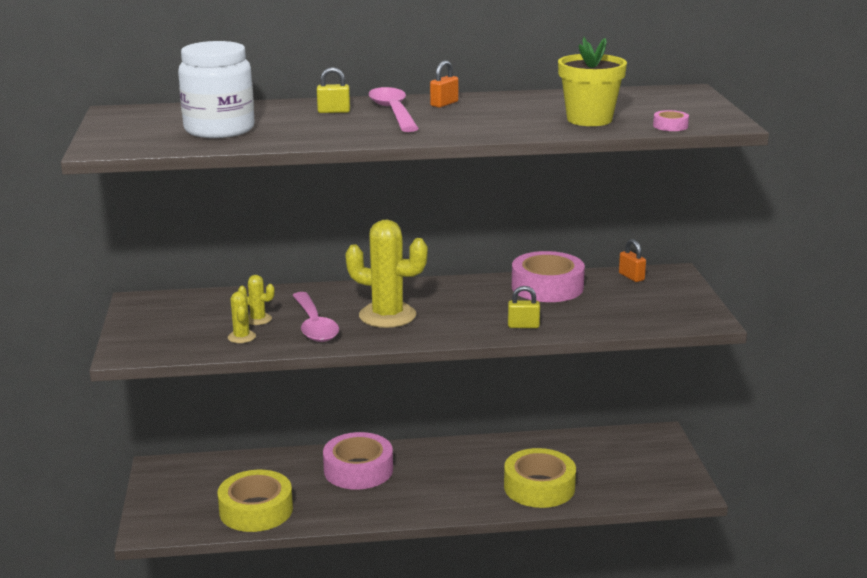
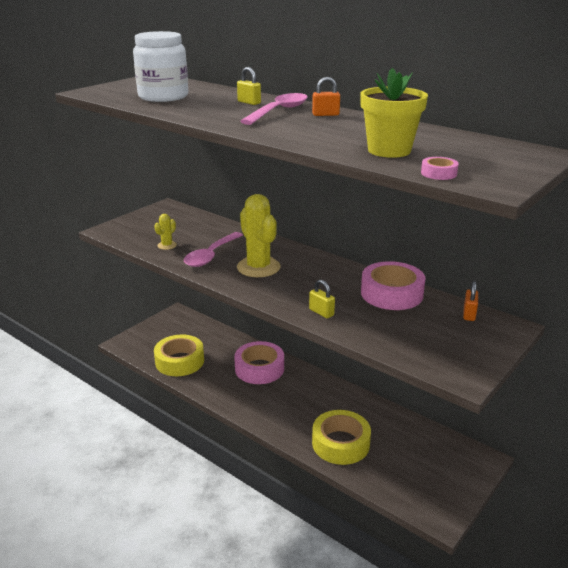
camera: 45 degrees right, 5 degrees up
(258, 319) = (194, 239): yellow cactus -> none

